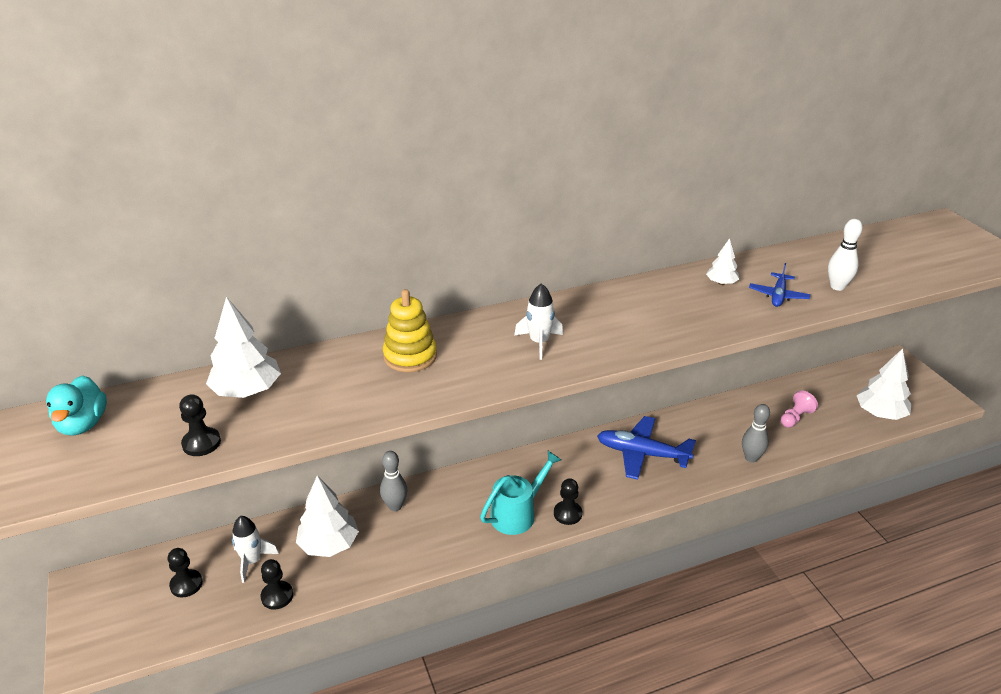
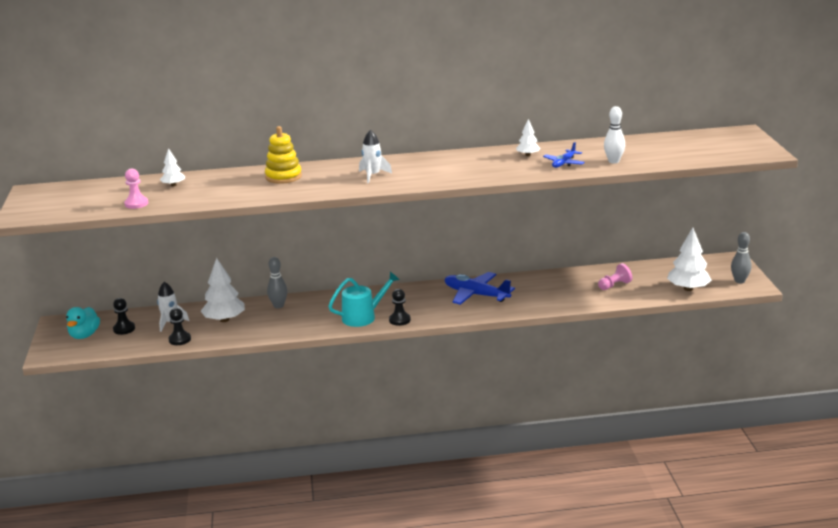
camera: 15 degrees right, 10 degrees down
(83, 424) = (72, 192): turquoise duck -> turquoise duck (84, 335)
(201, 443) = (136, 204): black pawn -> pink pawn
(247, 391) = (173, 185): white tree -> white tree, size x0.54
(751, 458) = (560, 304): grey bowling pin -> grey bowling pin (739, 281)

